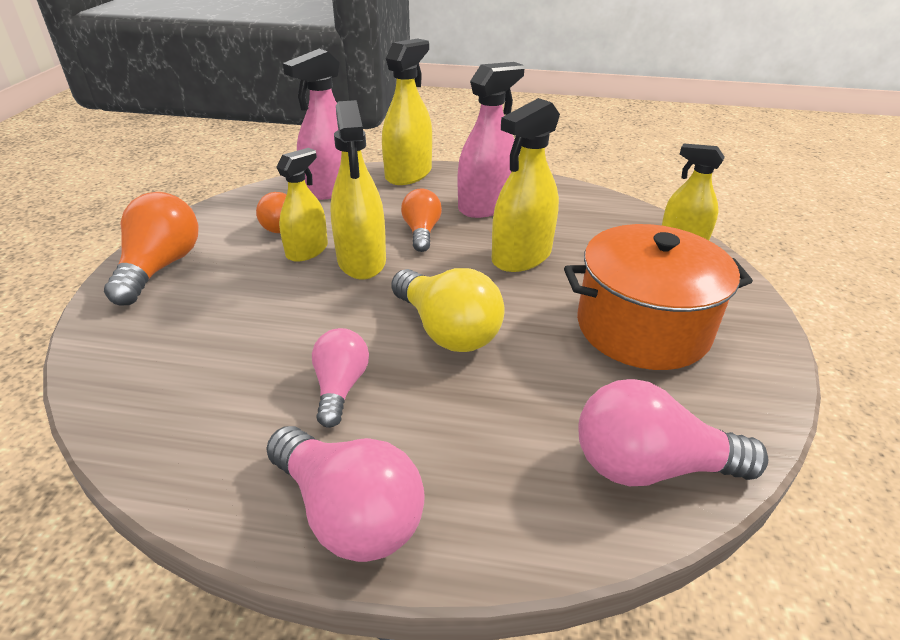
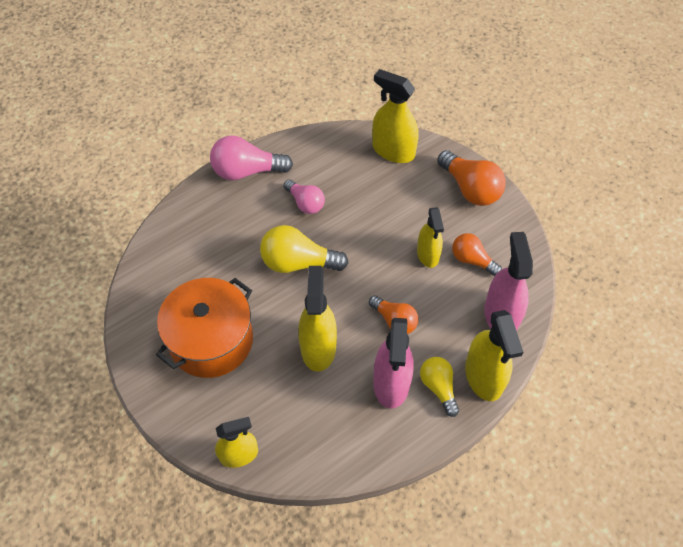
camera: 135 degrees right, 20 degrees up
(361, 261) = (392, 271): yellow spray bottle -> yellow spray bottle (393, 151)
(451, 186) = (438, 387): none -> yellow light bulb
(649, 466) = (162, 262): pink light bulb -> none

